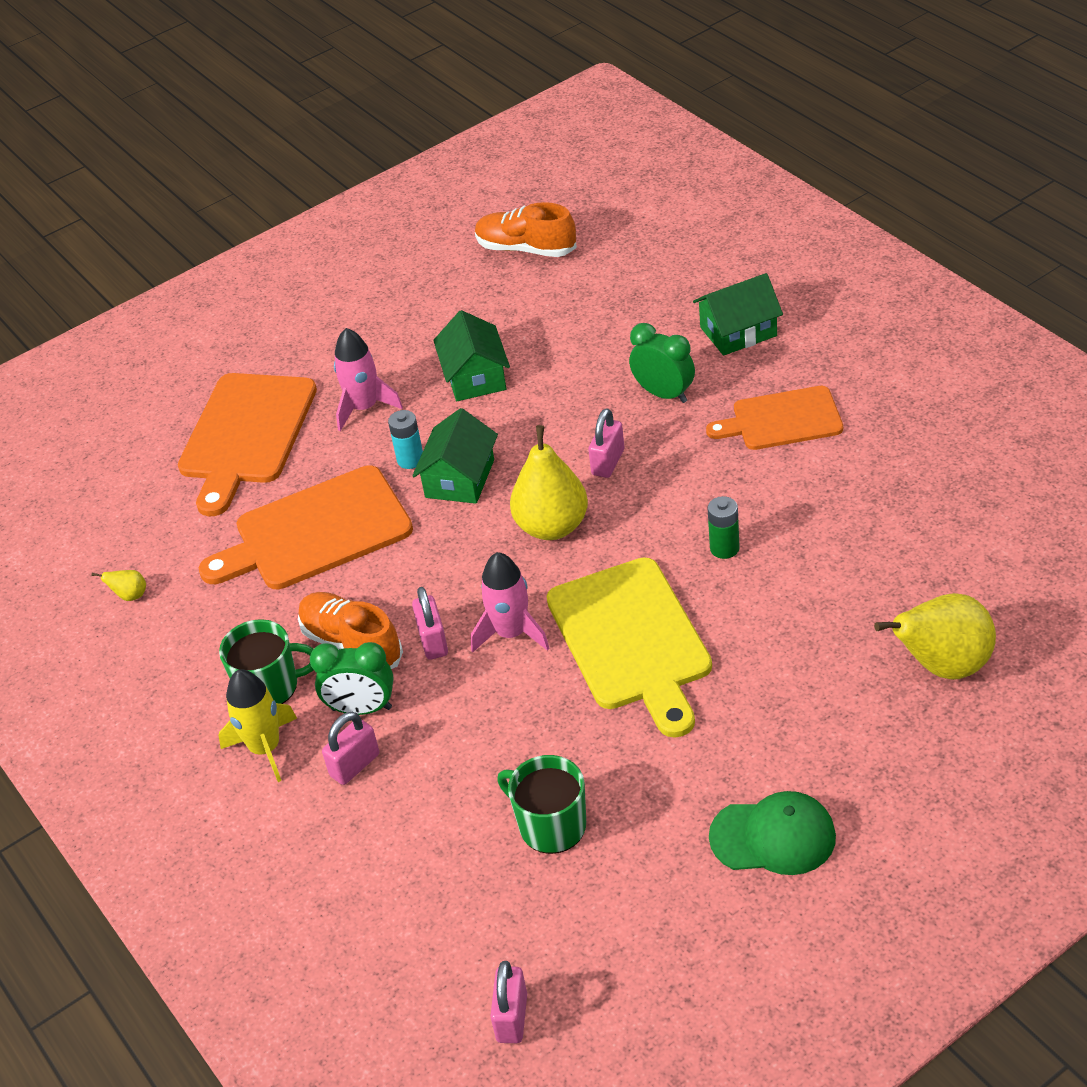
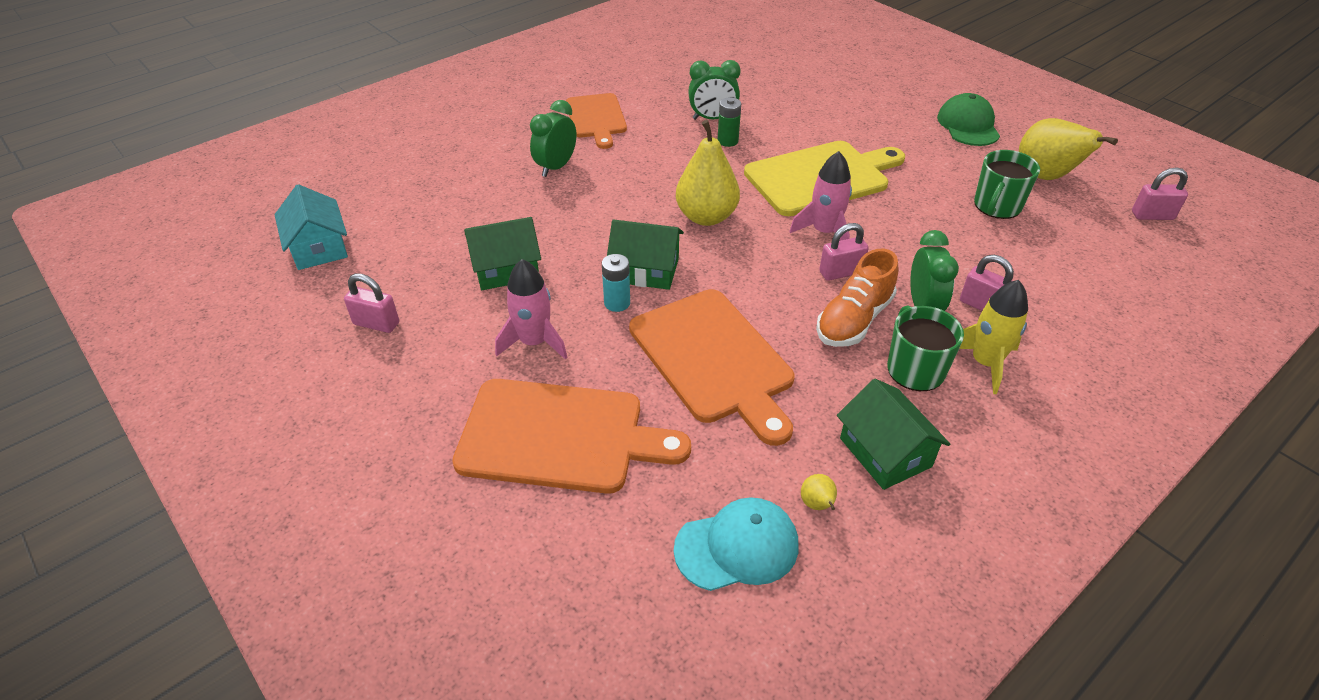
camera: 100 degrees left, 0 degrees up
(107, 544) = (737, 547): none -> turquoise cap
(526, 249) = (318, 247): orange shoe -> turquoise house
(608, 462) = (633, 192): pink padlock -> pink padlock (376, 323)
(738, 331) = (489, 135): green house -> green house (885, 452)
(784, 533) = (712, 118): none -> green clock
(943, 666) = (821, 71): yellow pear -> yellow pear (1045, 177)

